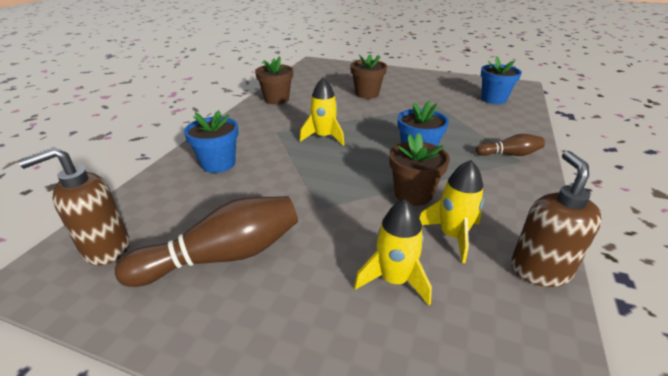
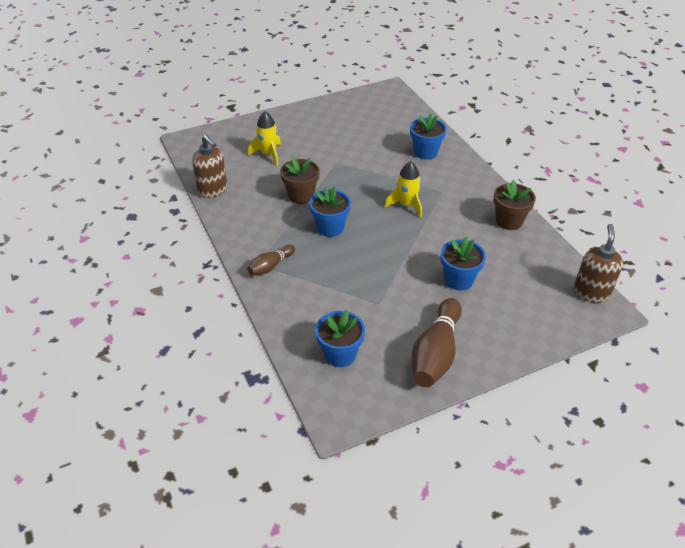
camera: 135 degrees right, 10 degrees up
(106, 248) = (388, 104): brown soap dispenser -> brown soap dispenser (591, 292)
(223, 256) = (342, 125): brown bowling pin -> brown bowling pin (435, 354)
(367, 94) = (459, 280): brown flower pot -> blue flower pot
(452, 236) = (261, 184): yellow rocket -> none

